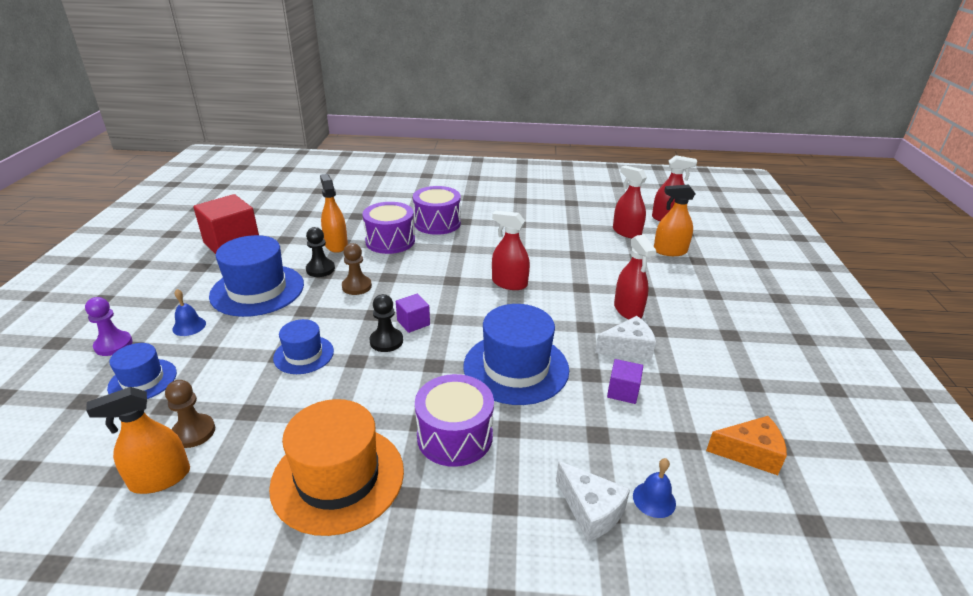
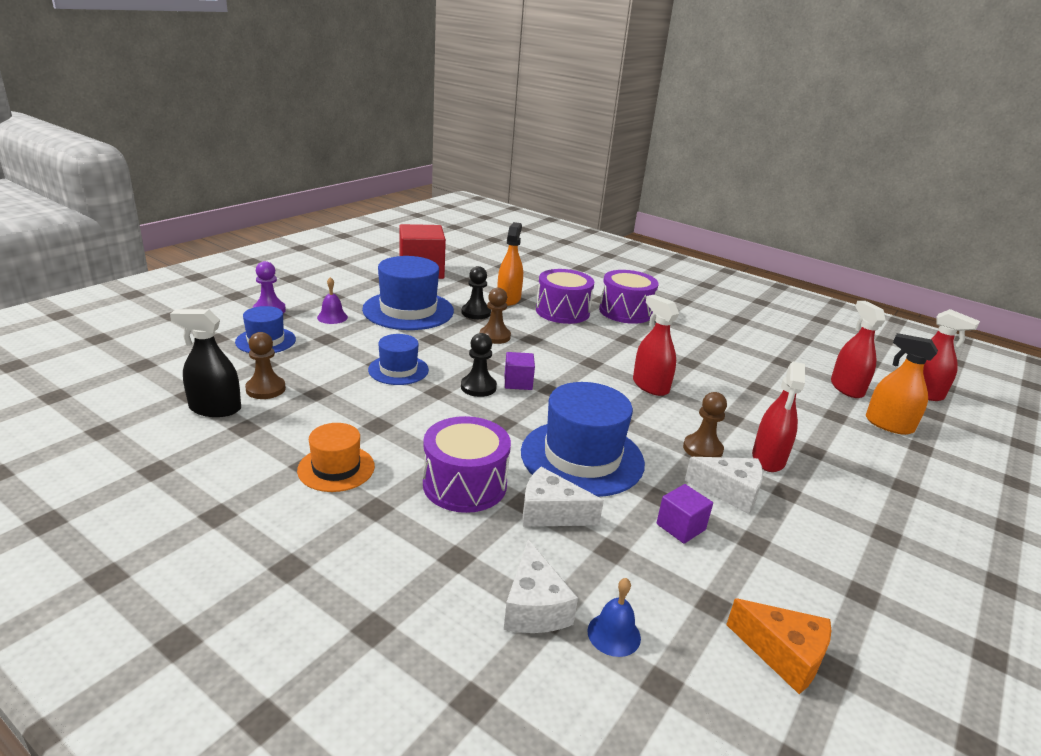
camera: 30 degrees right, 5 degrees down
(160, 478) = (215, 408): orange spray bottle -> black spray bottle
(189, 326) = (332, 317): blue bell -> purple bell
(338, 478) = (336, 468): orange hat -> orange hat, size x0.56
(535, 427) = (550, 513): none -> white cheese
(585, 321) = (702, 449): none -> brown pawn

